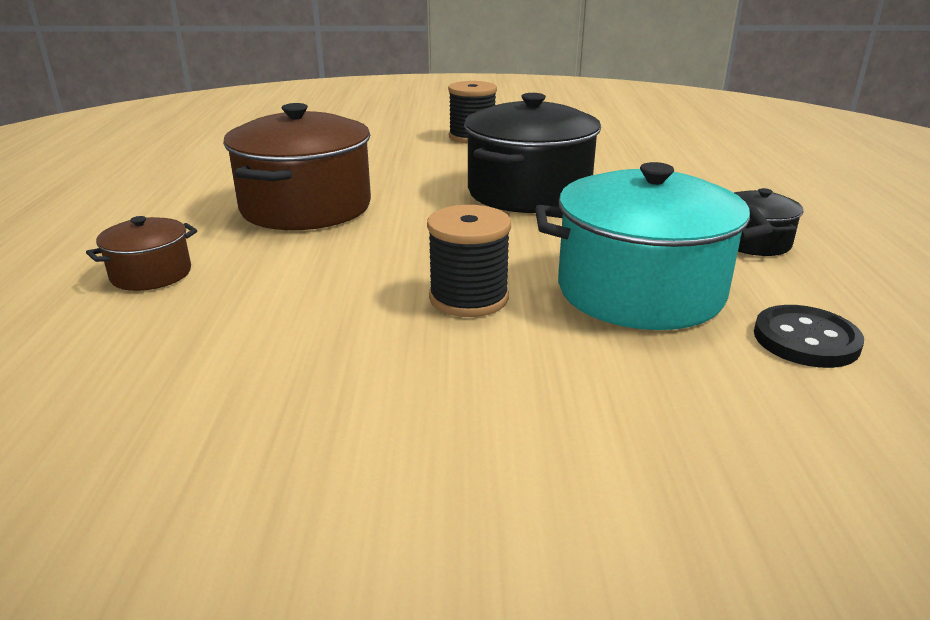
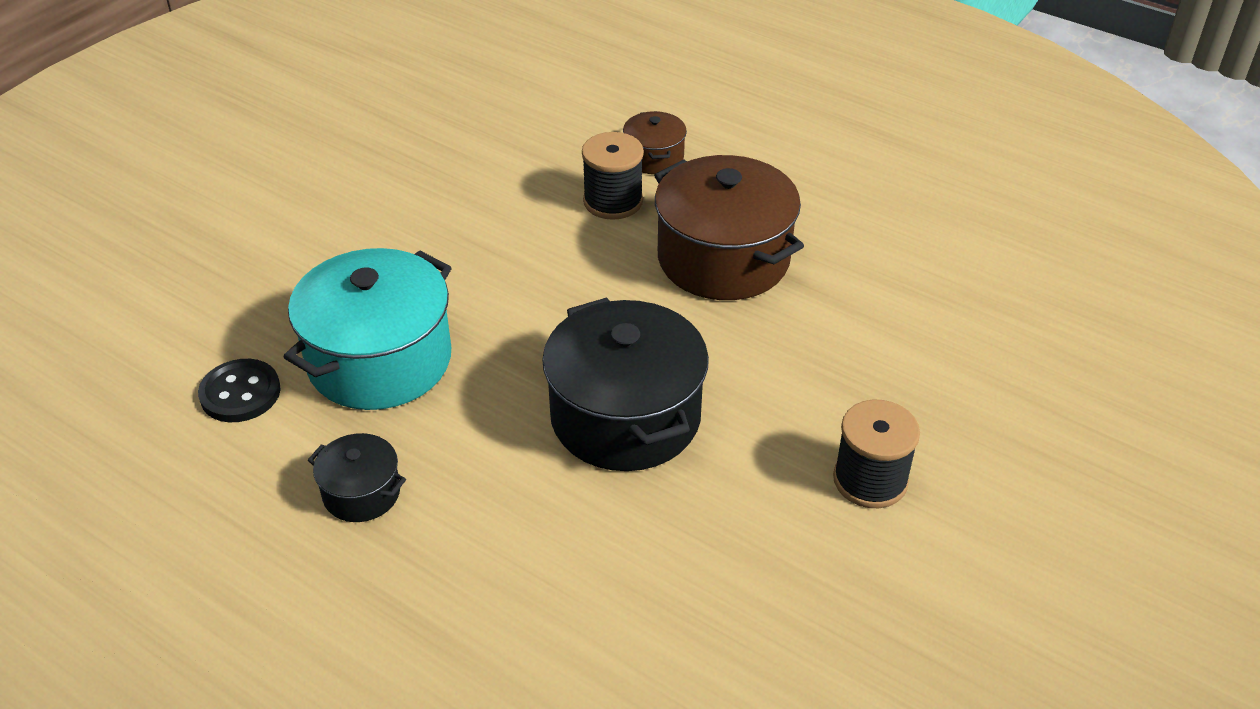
camera: 125 degrees right, 15 degrees up
(468, 298) = (466, 275): black spool -> black spool (613, 201)

